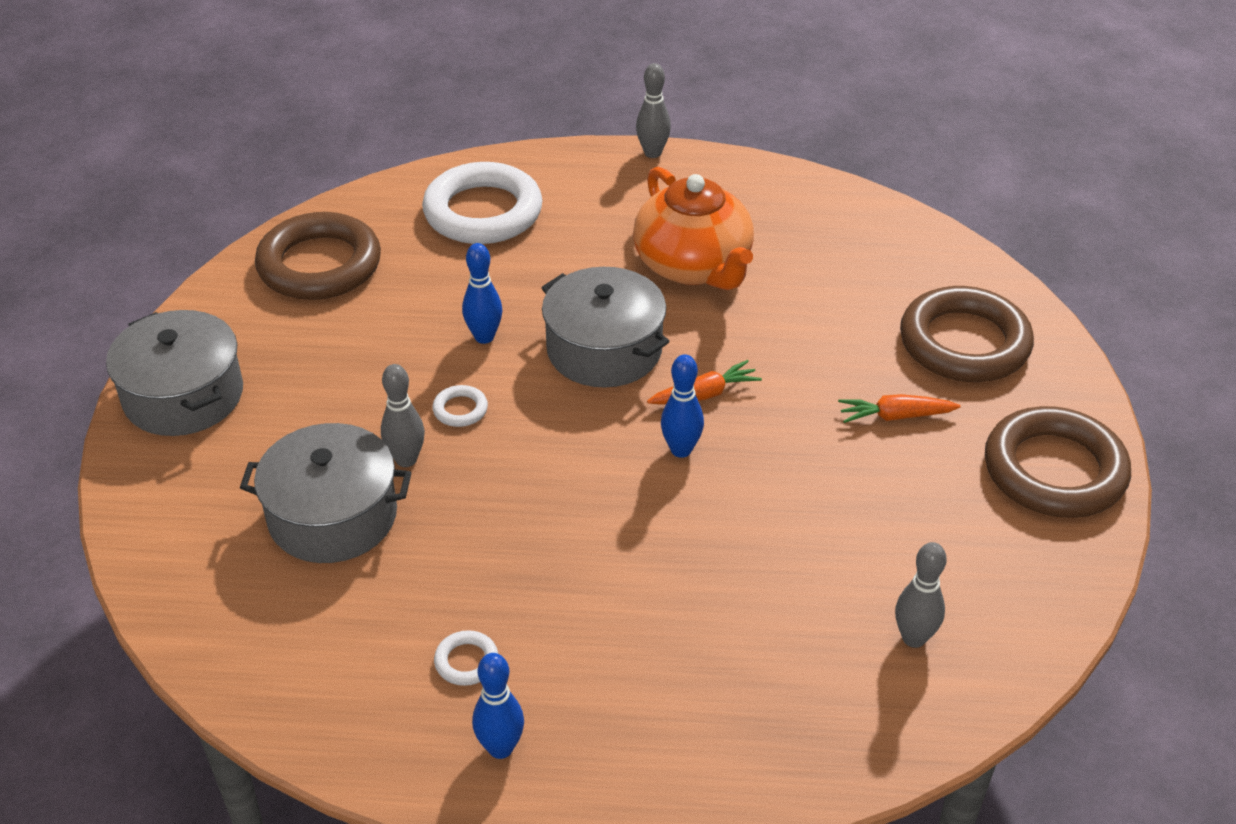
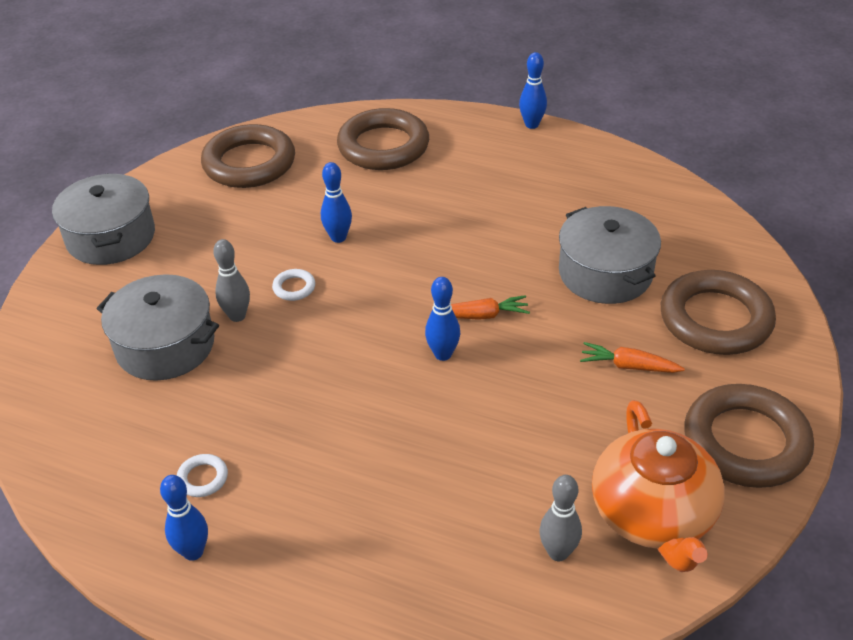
camera: 20 degrees right, 0 degrees up
(483, 212) = (383, 146): white ring -> brown ring
(604, 350) = (422, 265): grey pot -> grey pot (605, 273)
(652, 153) = (532, 125): grey bowling pin -> blue bowling pin
(694, 266) = (522, 215): orange teapot -> orange teapot (653, 515)

